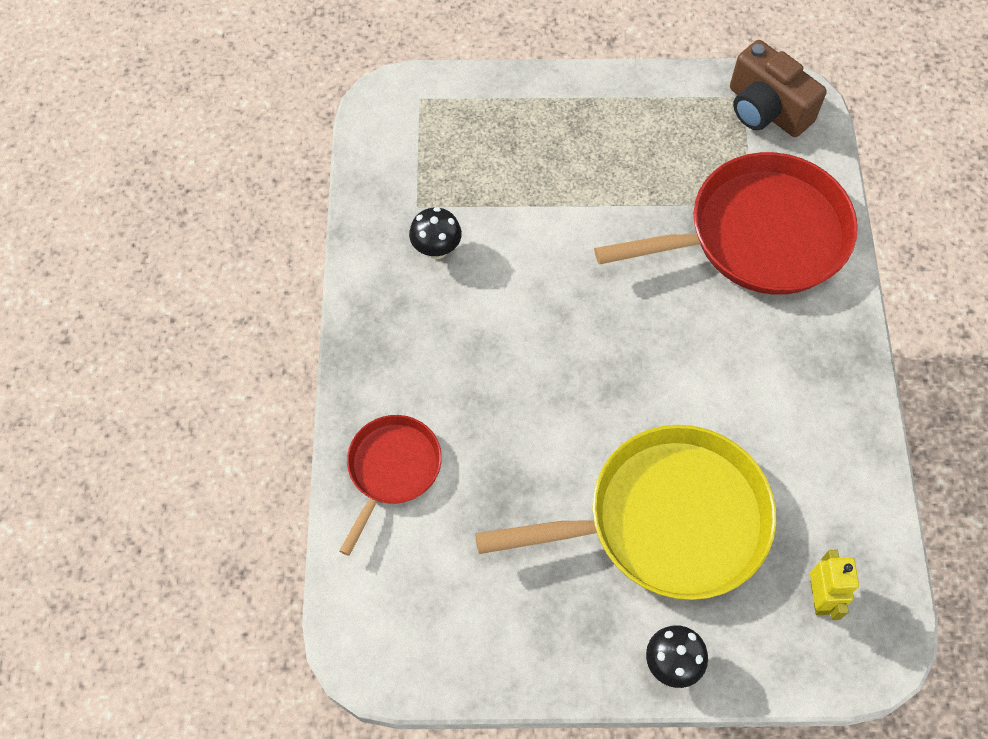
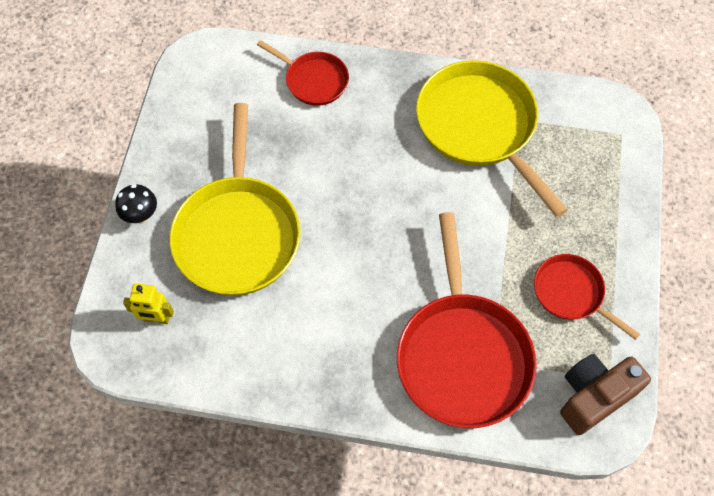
camera: 100 degrees right, 0 degrees up
(436, 249) = (480, 127): black mushroom -> yellow pan
(650, 136) = (571, 293): none -> red pan

